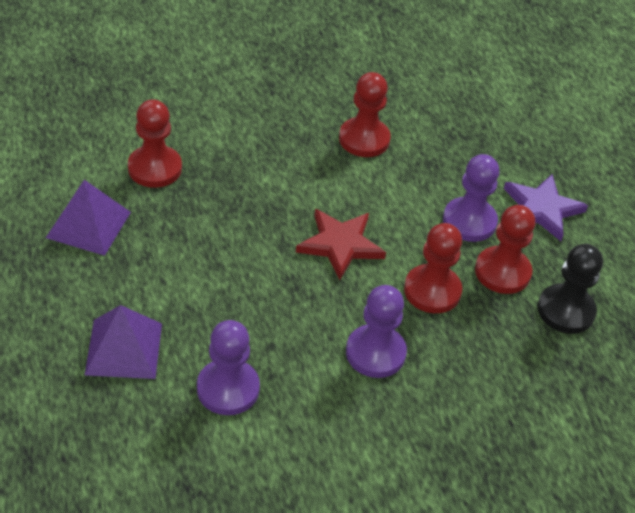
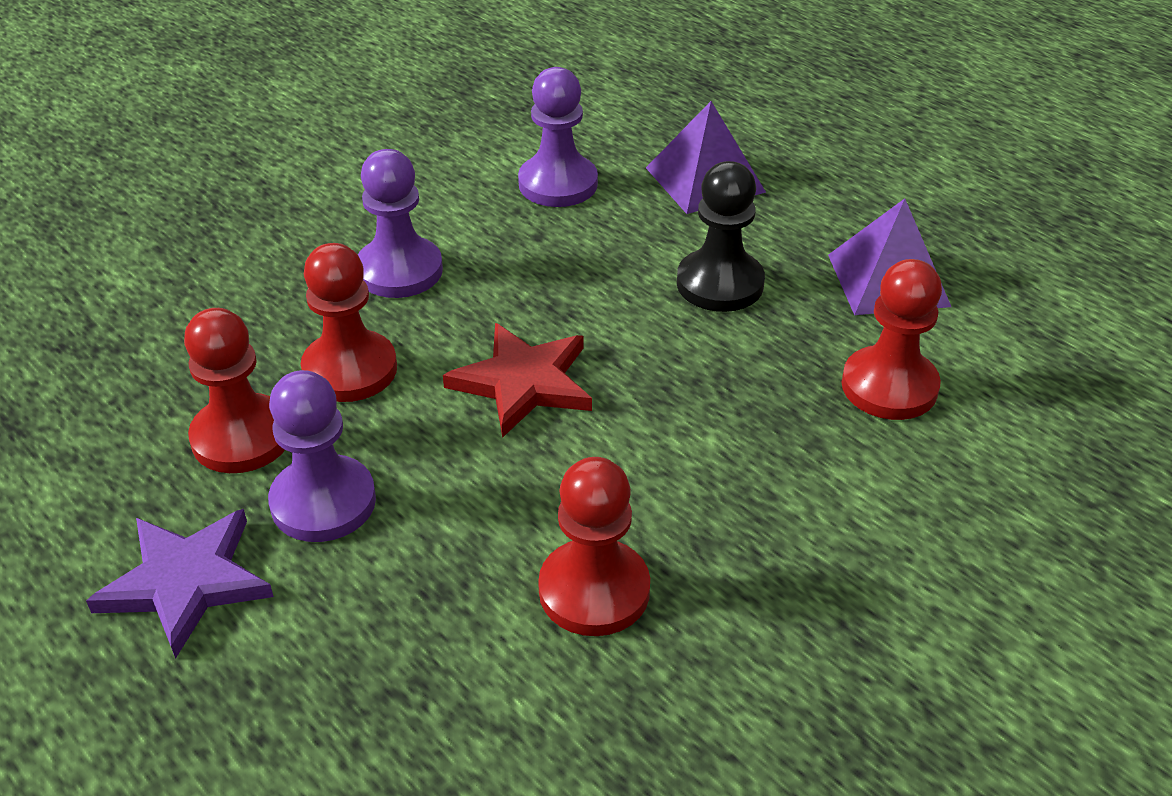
camera: 160 degrees right, 5 degrees down
(566, 310) = (123, 416): black pawn -> black pawn (720, 284)

